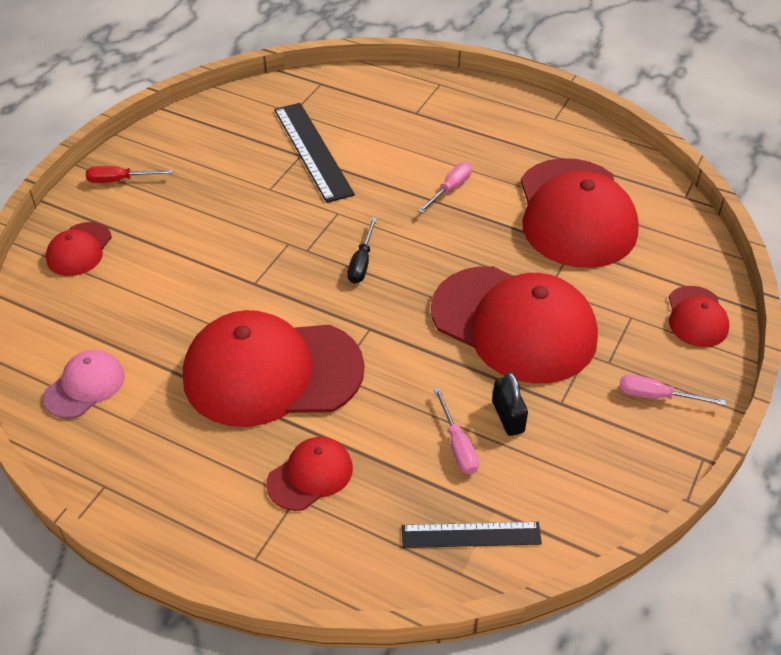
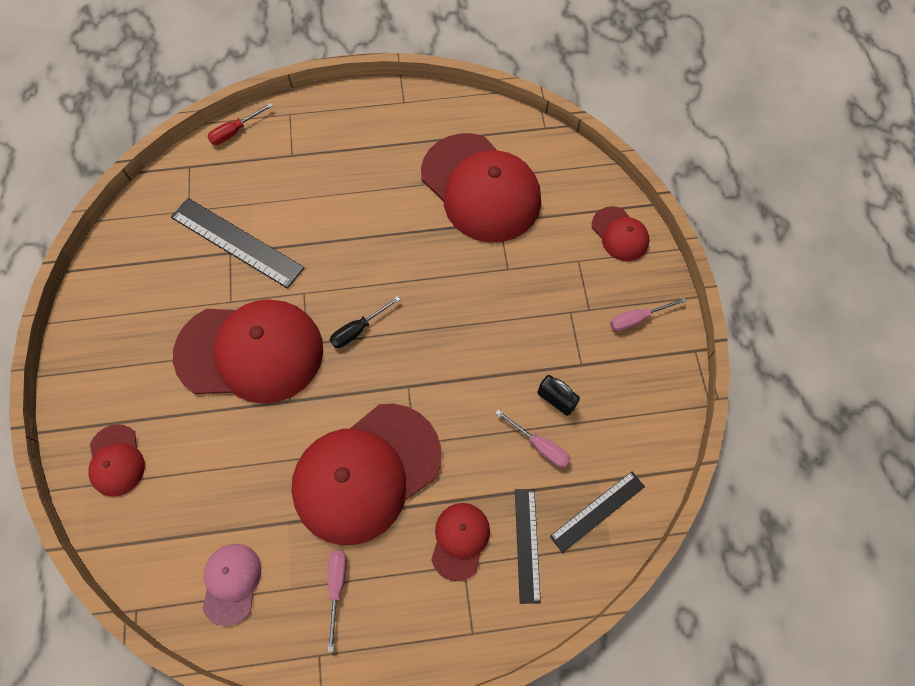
camera: 35 degrees left, 20 degrees up
(120, 180) = (92, 369): red screwdriver -> red screwdriver (235, 131)
(361, 263) = (358, 329): black screwdriver -> black screwdriver turned 75 degrees clockwise
(372, 519) = (526, 544): none -> black ruler
(450, 189) = (374, 218): pink screwdriver -> pink screwdriver (337, 587)
(514, 324) = (506, 317): red cap -> red cap (250, 352)

